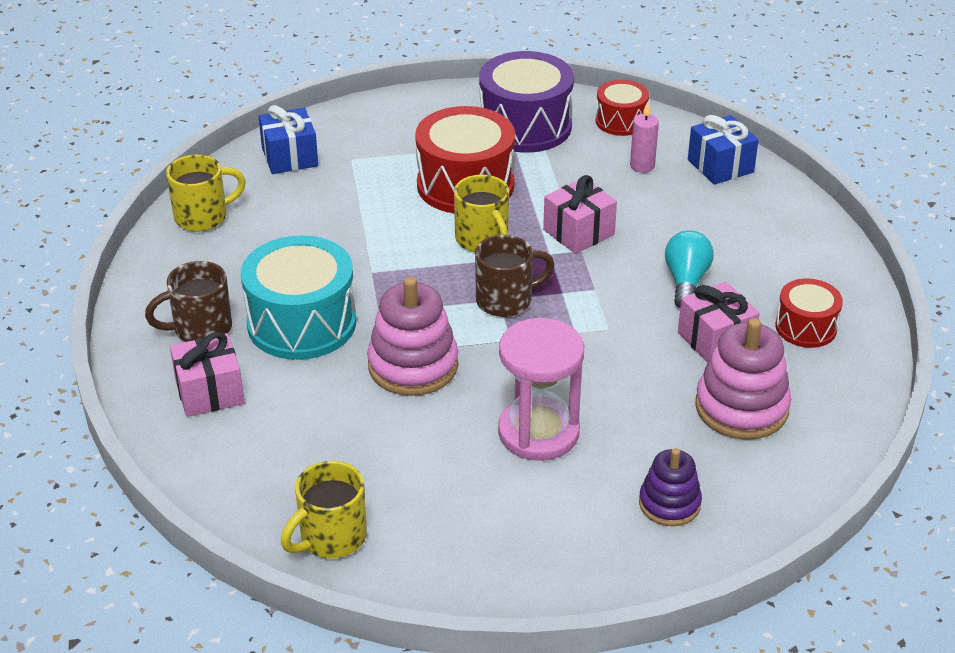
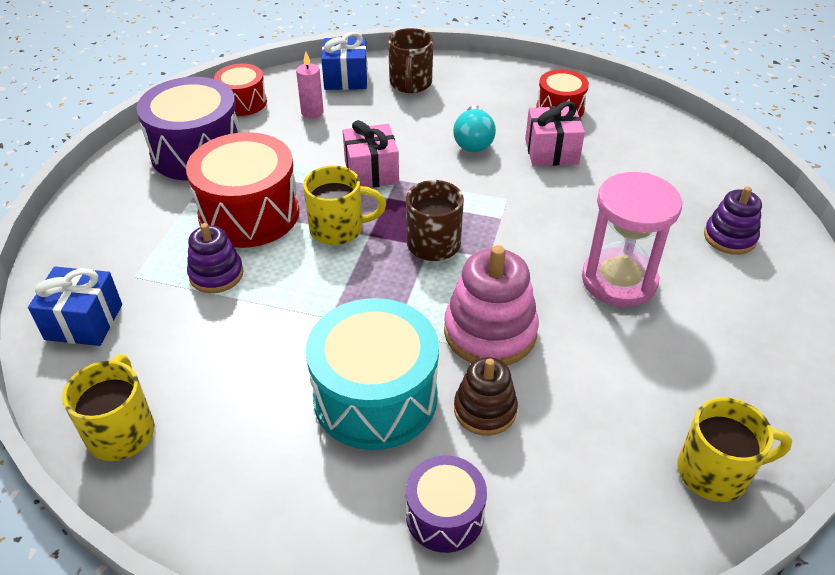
camera: 65 degrees left, 5 degrees up
(200, 329) = (328, 493): brown mug -> brown mug (410, 84)
(209, 392) = (445, 516): pink gift -> purple drum
(322, 386) = (485, 410): none -> brown stacking toy
(331, 538) = (716, 472): yellow mug -> yellow mug turned 75 degrees counterclockwise
(380, 197) = (216, 274): none -> purple stacking toy
(686, 281) = (473, 141): turquoise light bulb -> turquoise light bulb turned 120 degrees counterclockwise
(741, 408) = (634, 166): pink stacking toy -> none

